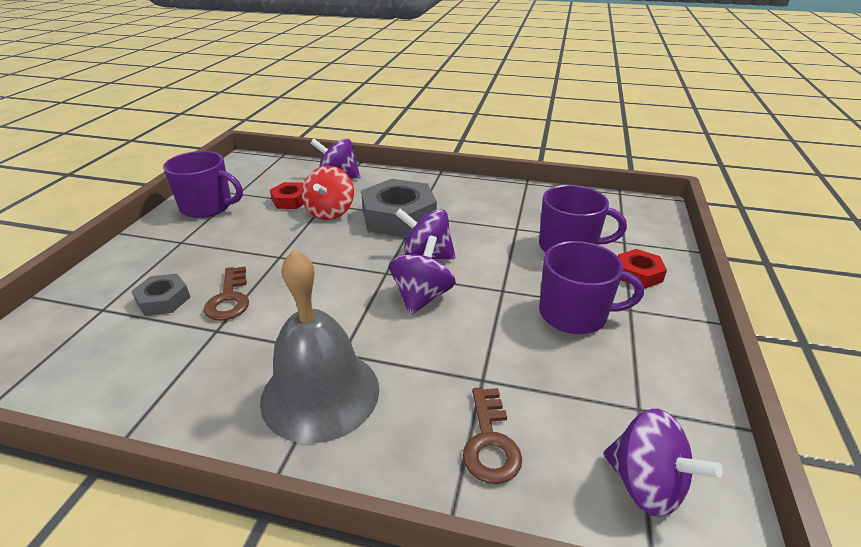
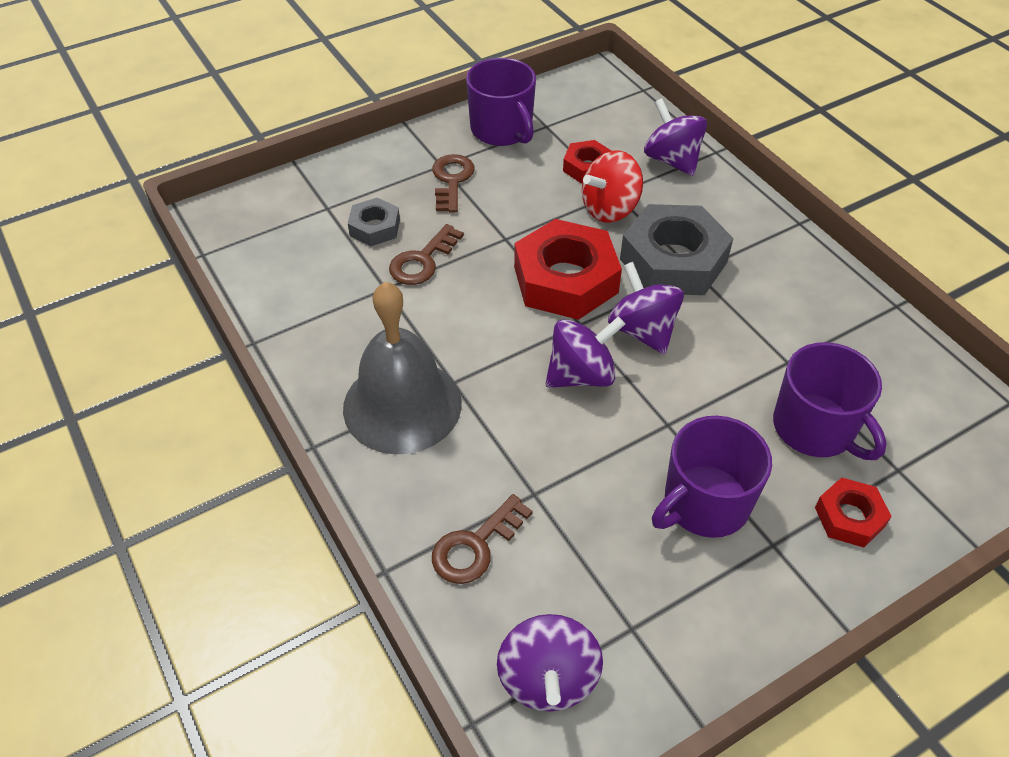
camera: 45 degrees right, 15 degrees up
(199, 246) = (452, 180): none -> brown key
(347, 257) = (565, 280): none -> red nut
(574, 314) = (704, 503): purple mug -> purple mug turned 90 degrees clockwise

